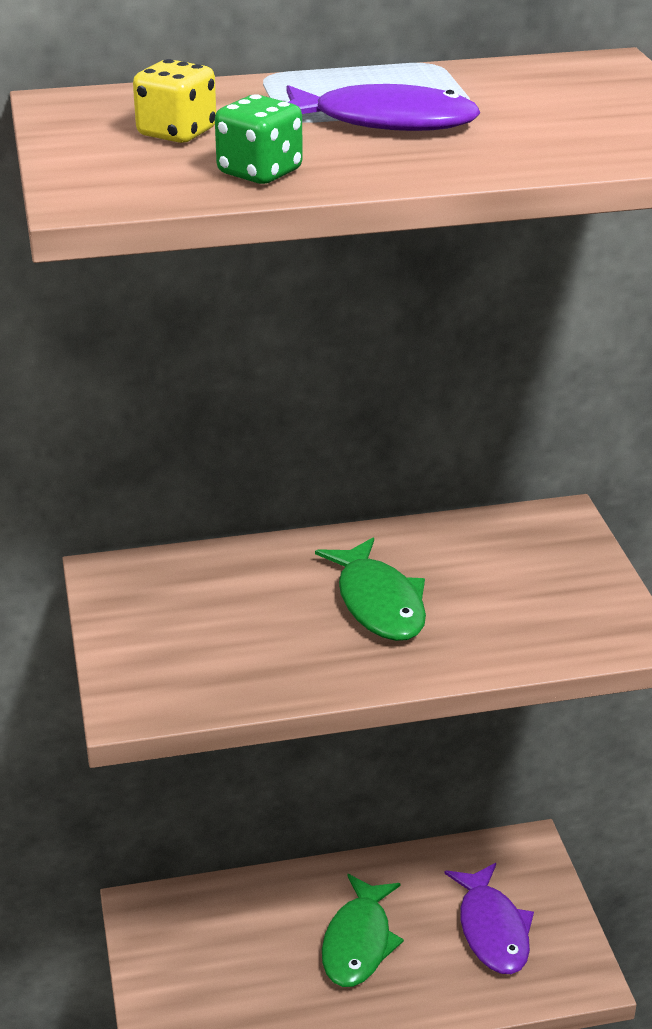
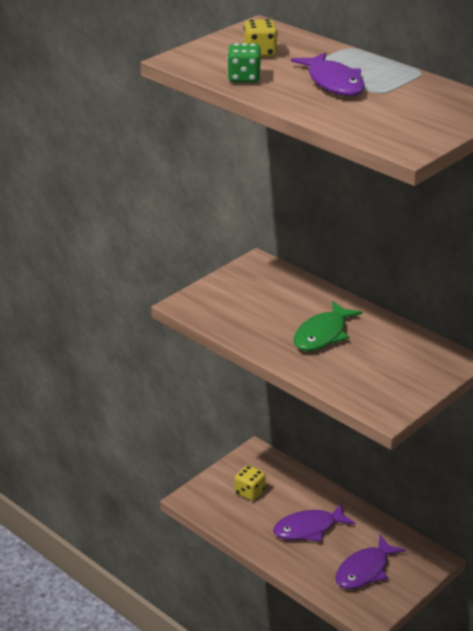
camera: 55 degrees right, 0 degrees up
(219, 966) = (249, 492): none -> yellow dice
(358, 942) = (309, 528): green fish -> purple fish

